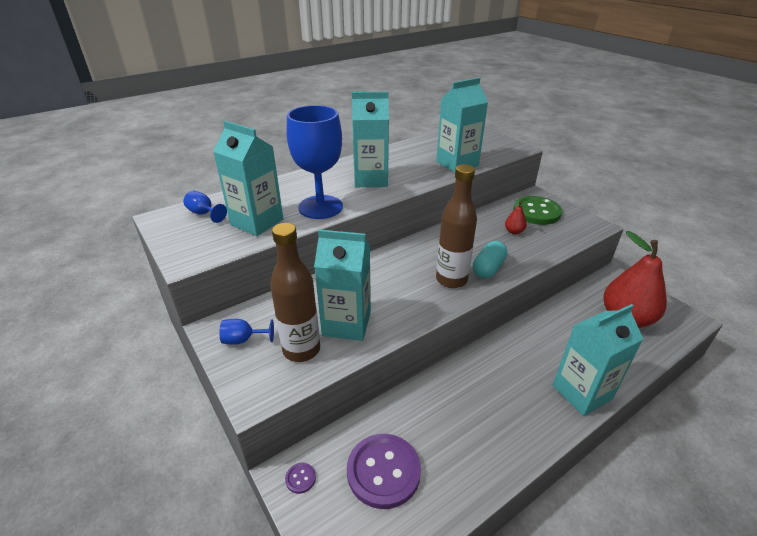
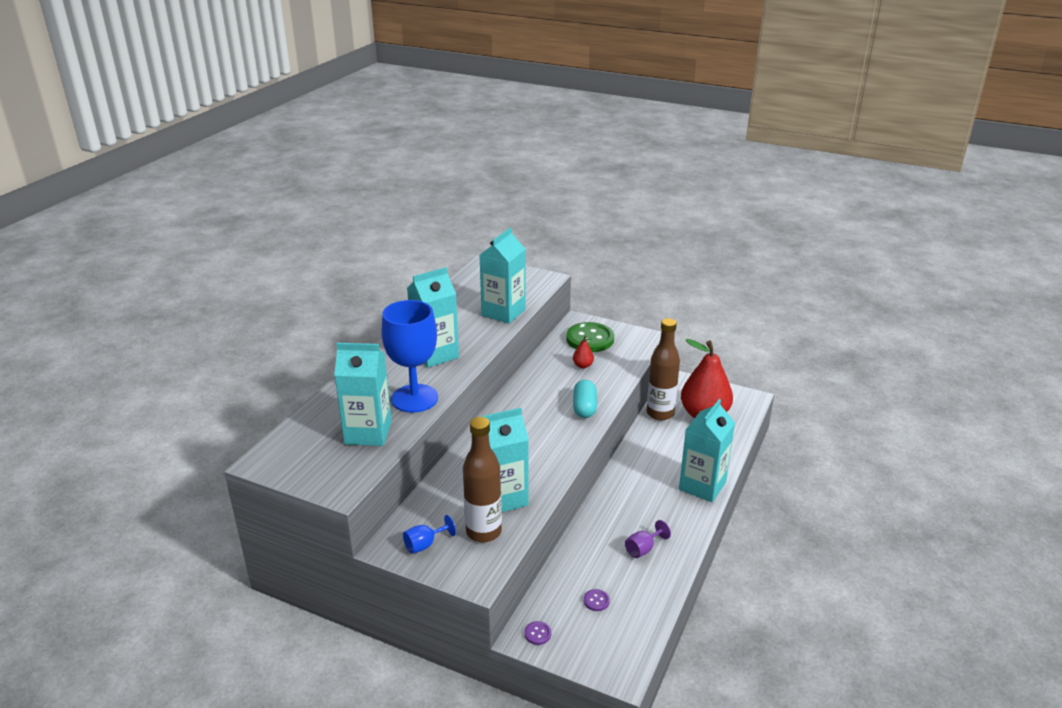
camera: 30 degrees left, 5 degrees down
(204, 214) = (303, 443): blue goblet -> none
(383, 471) = (596, 601): purple button -> purple button, size x0.40
(451, 280) = (561, 429): brown bottle -> brown bottle (660, 413)
(472, 435) = (643, 549): none -> purple goblet

